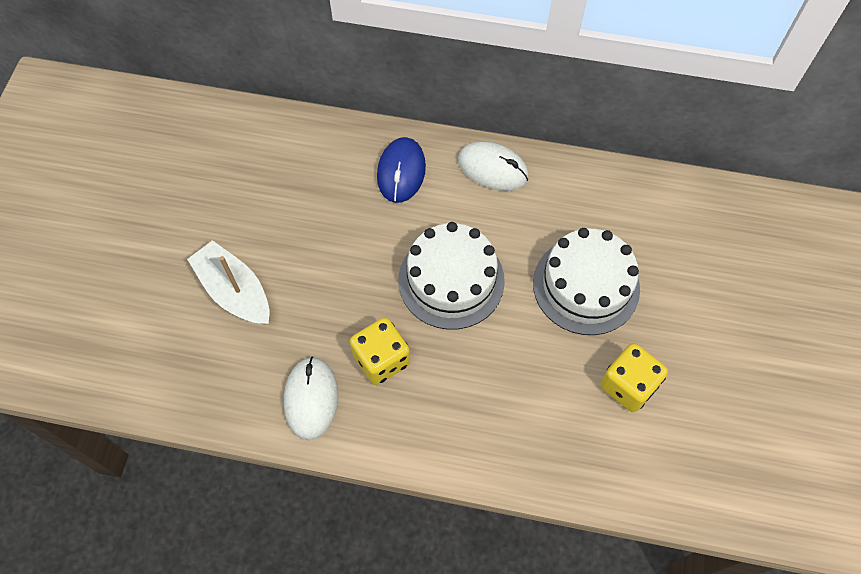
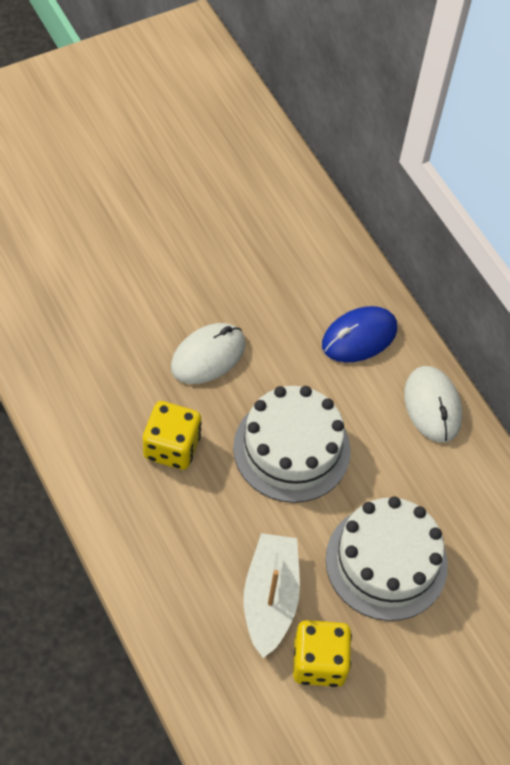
camera: 45 degrees right, 5 degrees down
(234, 291) = (137, 297): white boat -> white boat (270, 598)
(311, 399) = (94, 420): white mouse -> white mouse (208, 356)

